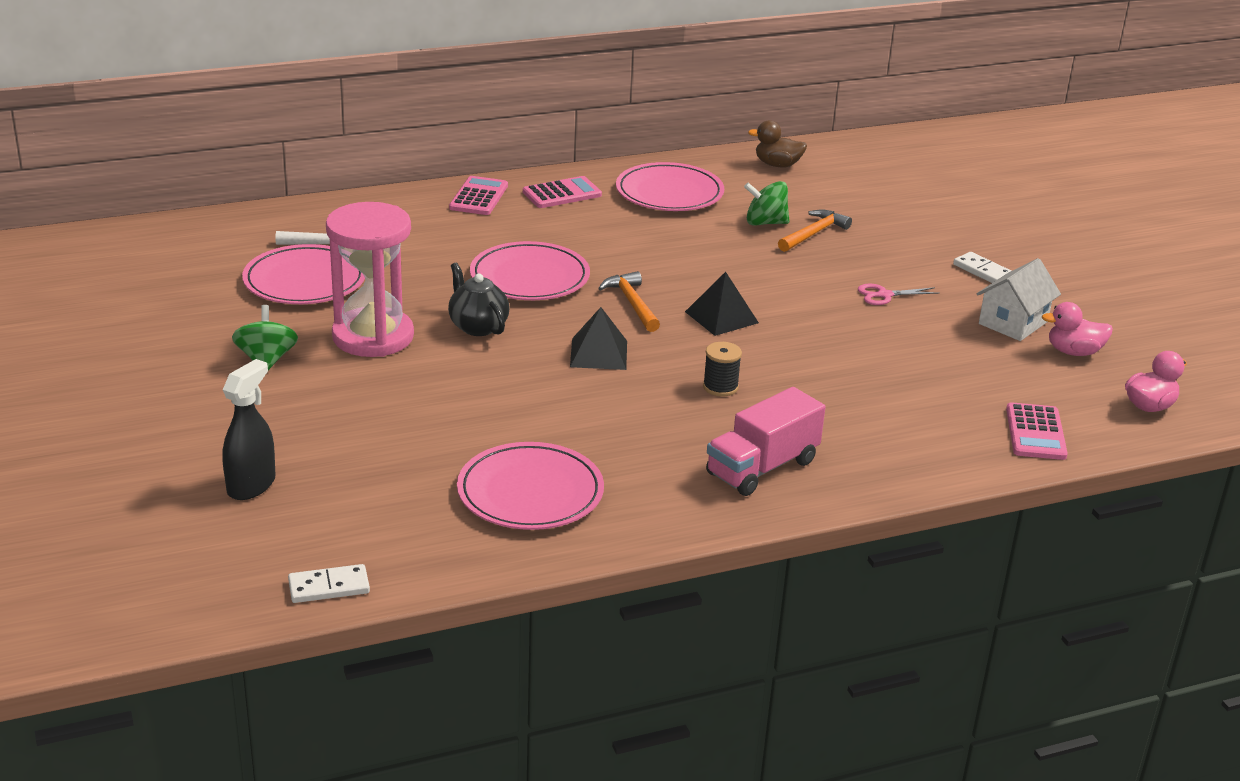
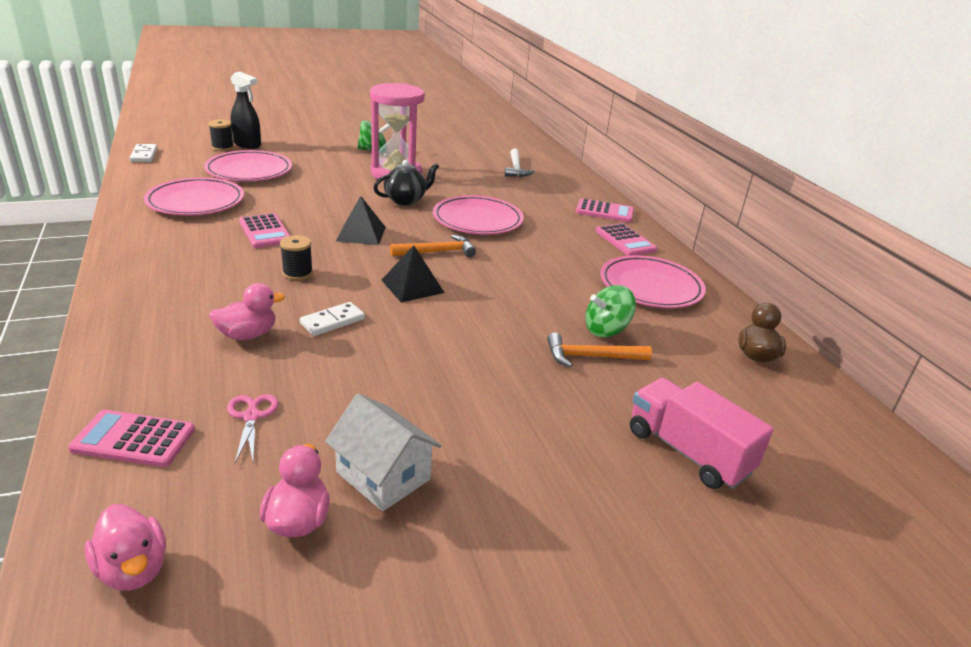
camera: 90 degrees right, 0 degrees up
(272, 509) = (223, 147): none -> black spool
(305, 281) = (467, 161): pink plate -> pink plate (249, 170)
(615, 422) = (265, 231): none -> pink calculator
(762, 468) = (172, 276): pink truck -> pink truck (687, 452)
(765, 223) = (606, 330): green spinning top -> green spinning top turned 120 degrees counterclockwise
(814, 233) = (591, 356): orange hammer -> orange hammer turned 135 degrees clockwise
(859, 402) = (247, 335): none -> pink duck
(884, 295) = (454, 382): pink scissors -> pink scissors (251, 416)
(982, 271) = (522, 476): white domino -> white domino (332, 321)

